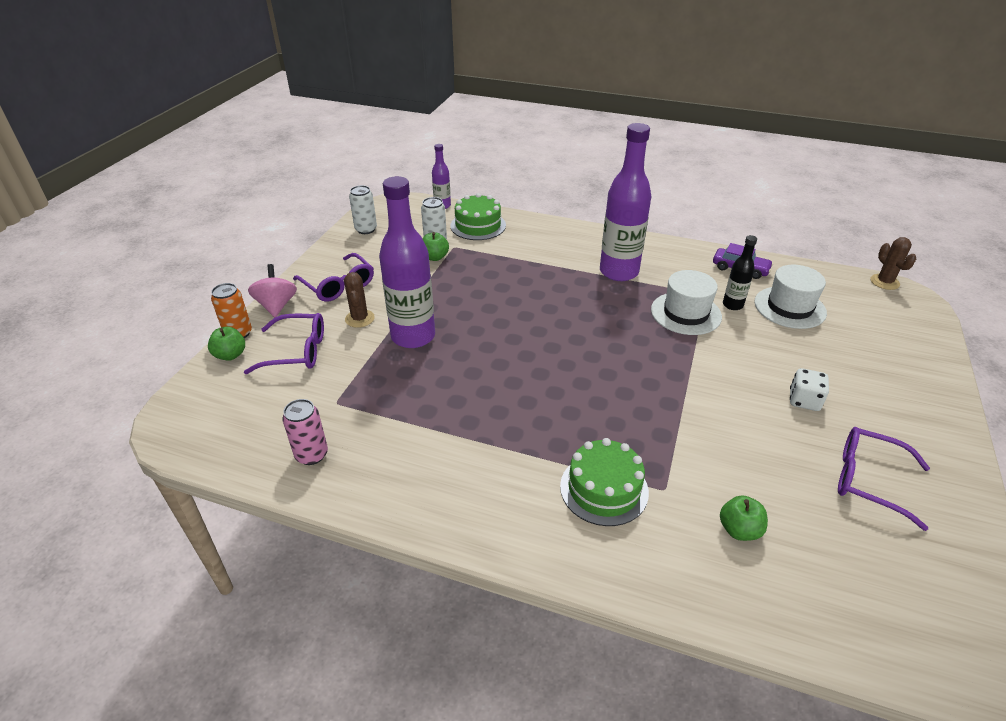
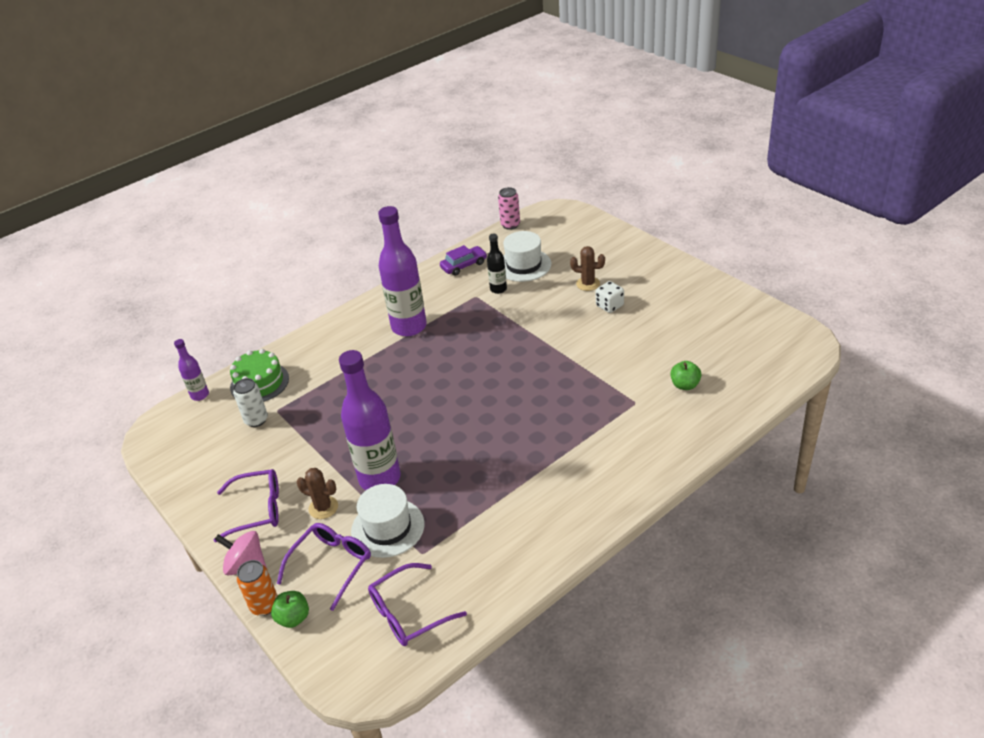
camera: 55 degrees left, 0 degrees up
(311, 455) = (471, 584): pink can -> pink can (510, 225)
(366, 229) = (182, 463): white can -> none
(435, 257) = (280, 428): green apple -> none
(604, 489) = (616, 430): green cake -> none
(686, 313) = (487, 315): white hat -> white hat (388, 528)
(868, 480) = (685, 315): purple glasses -> purple glasses (408, 613)
(884, 282) = (536, 212): brown cactus -> brown cactus (588, 284)

